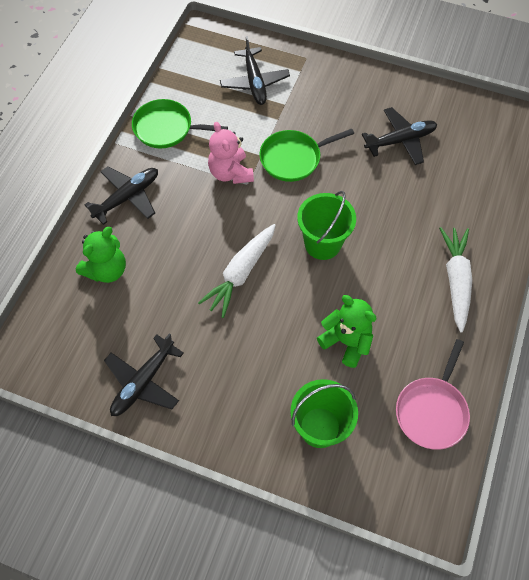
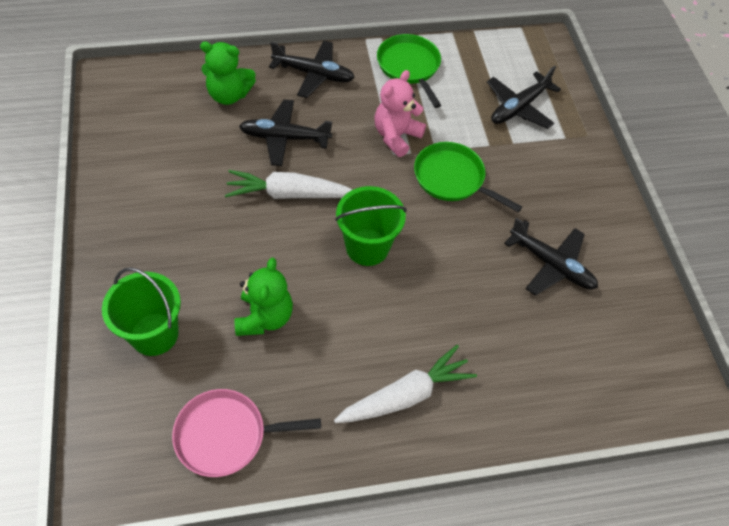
camera: 55 degrees right, 5 degrees down
(143, 382) = (131, 171): black plane -> black plane (284, 138)

